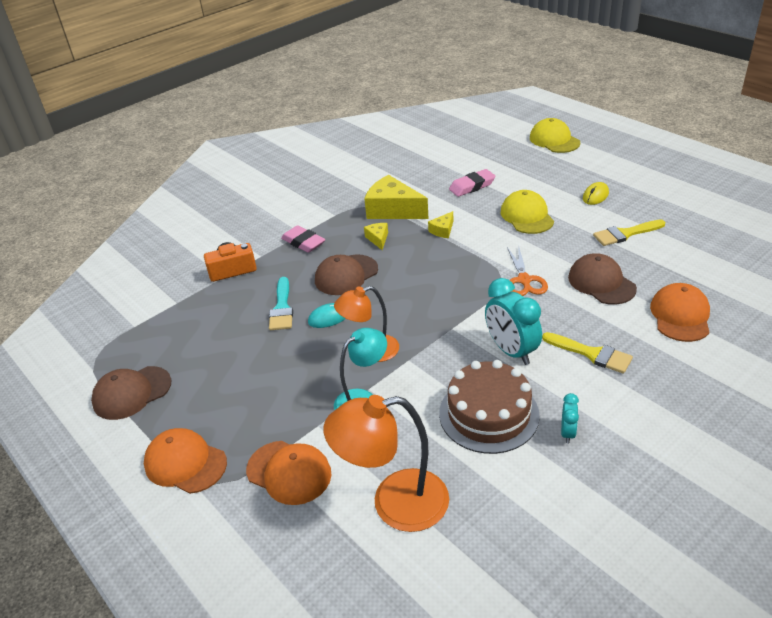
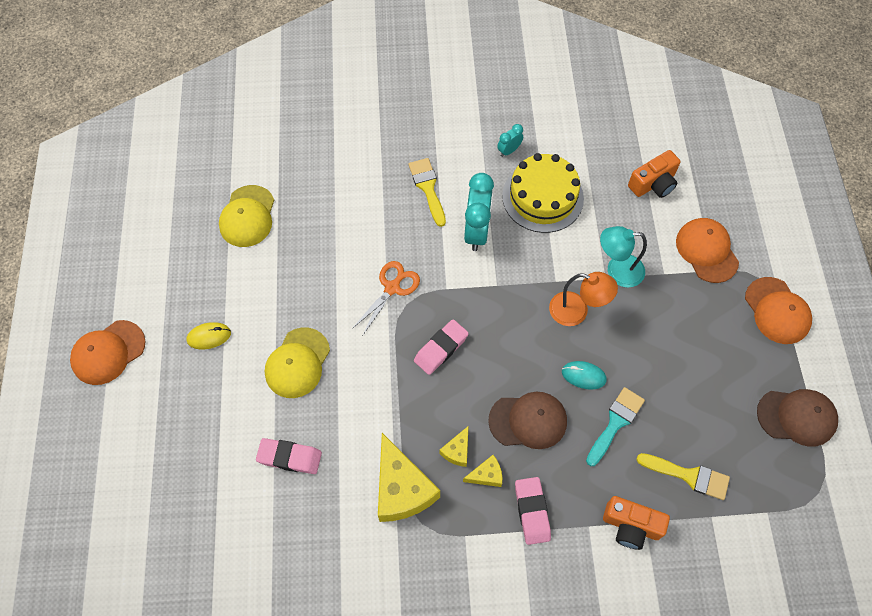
camera: 145 degrees left, 25 degrees up
(394, 503) = (653, 184): orange lamp -> orange camera
(443, 230) = (388, 410): yellow cheese -> yellow cheese (486, 475)
(447, 272) = (441, 349): none -> pink eraser
(488, 414) = (542, 197): brown cake -> yellow cake
(554, 140) = (117, 464): yellow cap -> yellow cap (247, 216)
(601, 283) = (342, 238): brown cap -> none
(625, 234) = (254, 270): yellow brush -> yellow brush (689, 476)
(680, 315) = (332, 169): orange cap -> orange cap (108, 352)

